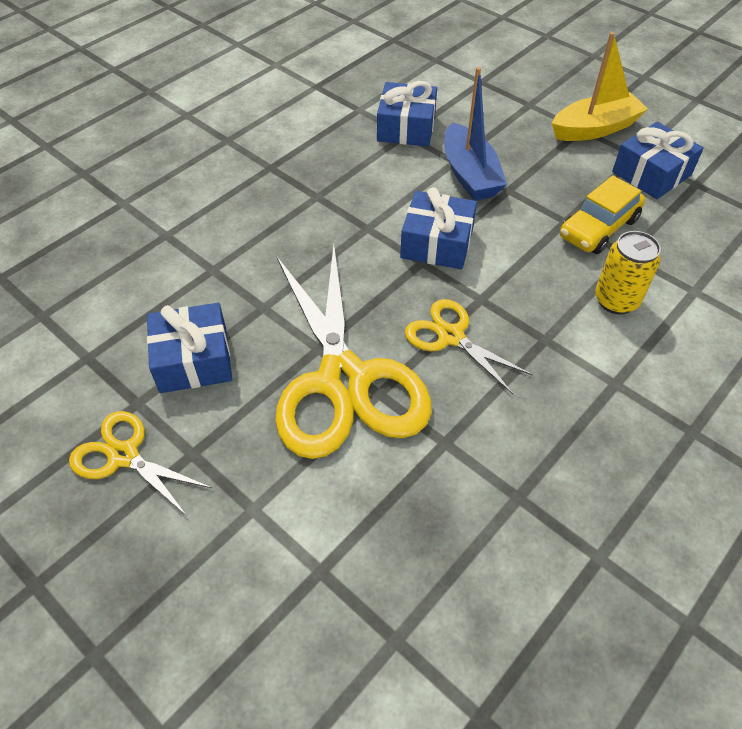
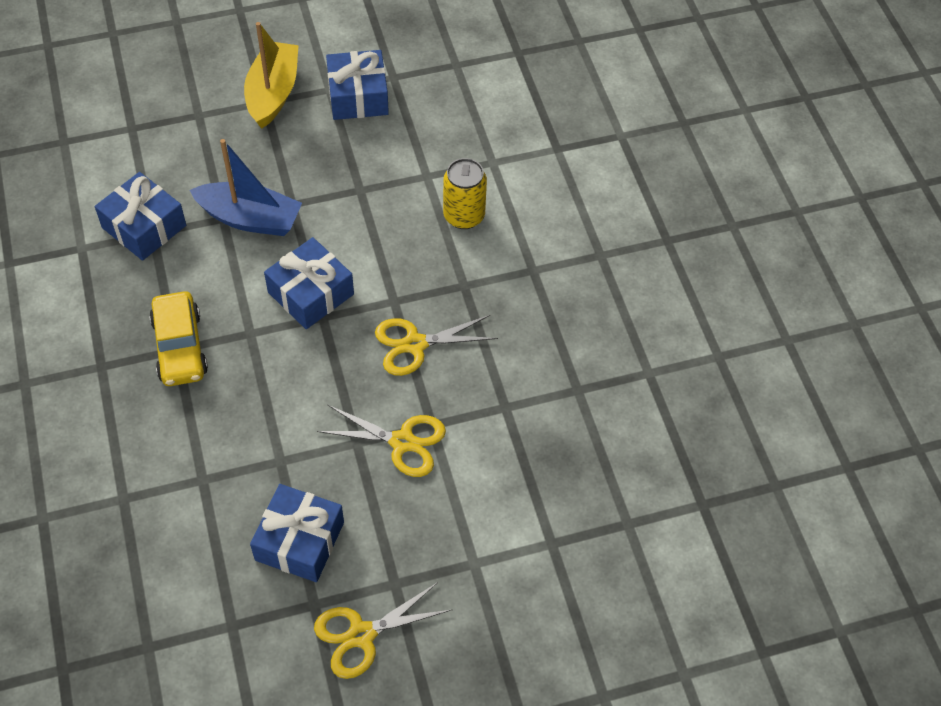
camera: 60 degrees left, 5 degrees up
(343, 380) = (402, 442): yellow scissors -> yellow scissors, size x0.50
(598, 228) = (385, 174): yellow car -> yellow car (180, 347)

